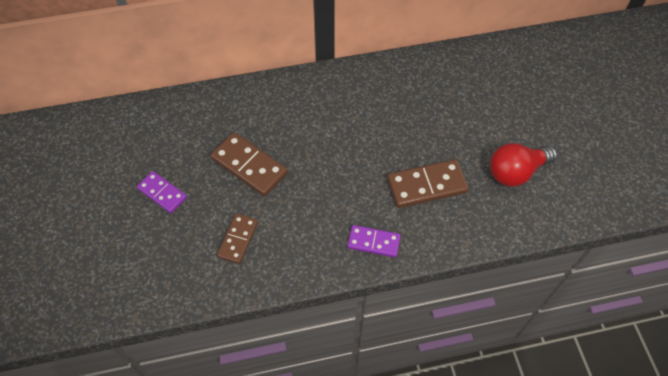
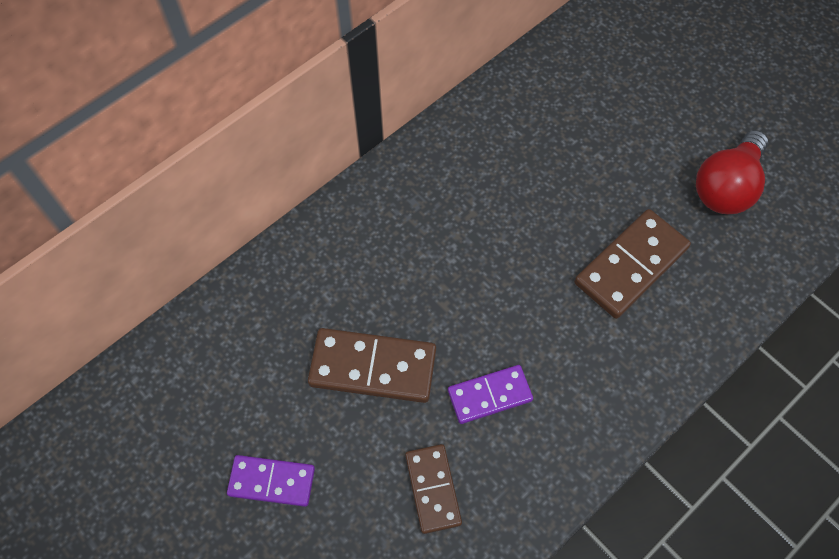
camera: 30 degrees left, 5 degrees up
(373, 242) = (617, 386): purple domino -> purple domino (489, 395)

